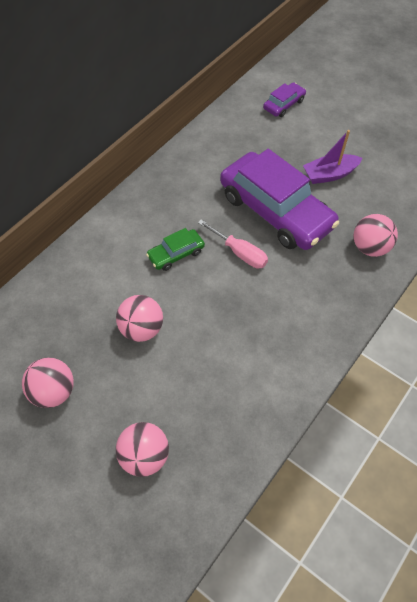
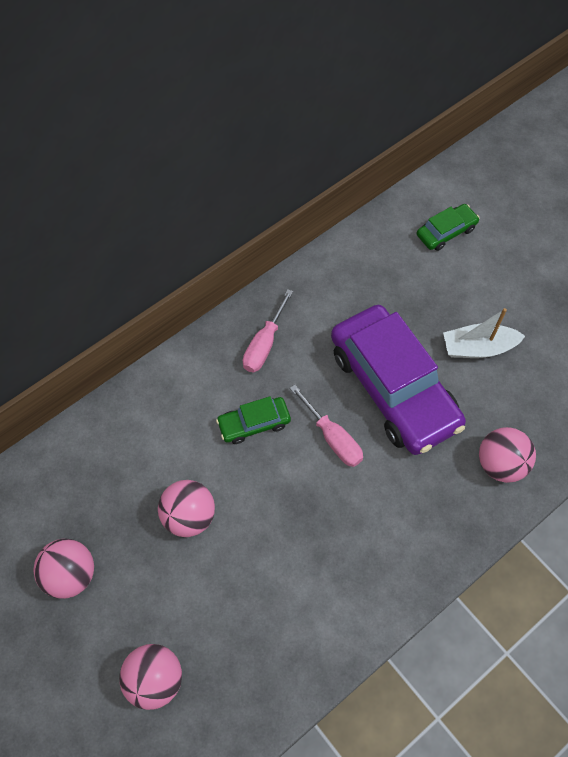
camera: 15 degrees right, 5 degrees up
(169, 198) = (264, 344): none -> pink screwdriver
(284, 104) = (446, 232): purple car -> green car
(329, 174) = (478, 348): purple boat -> white boat

